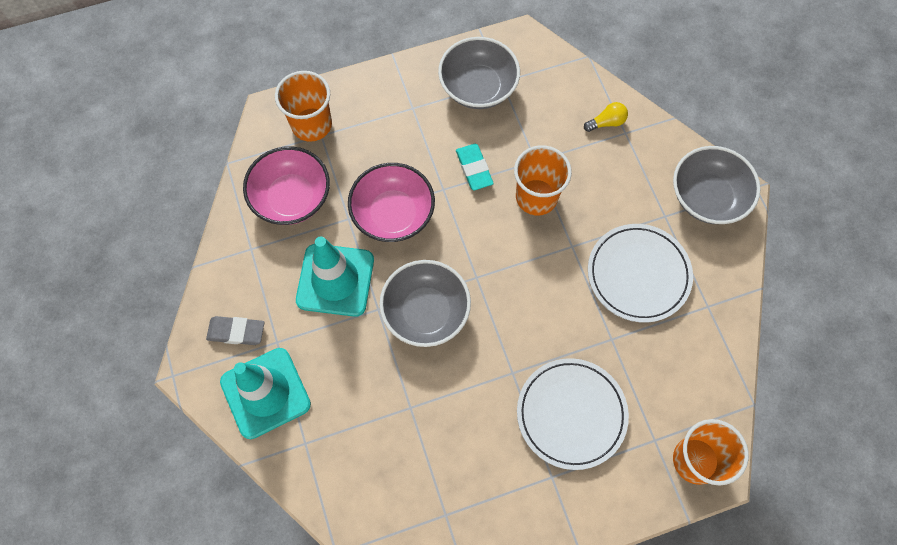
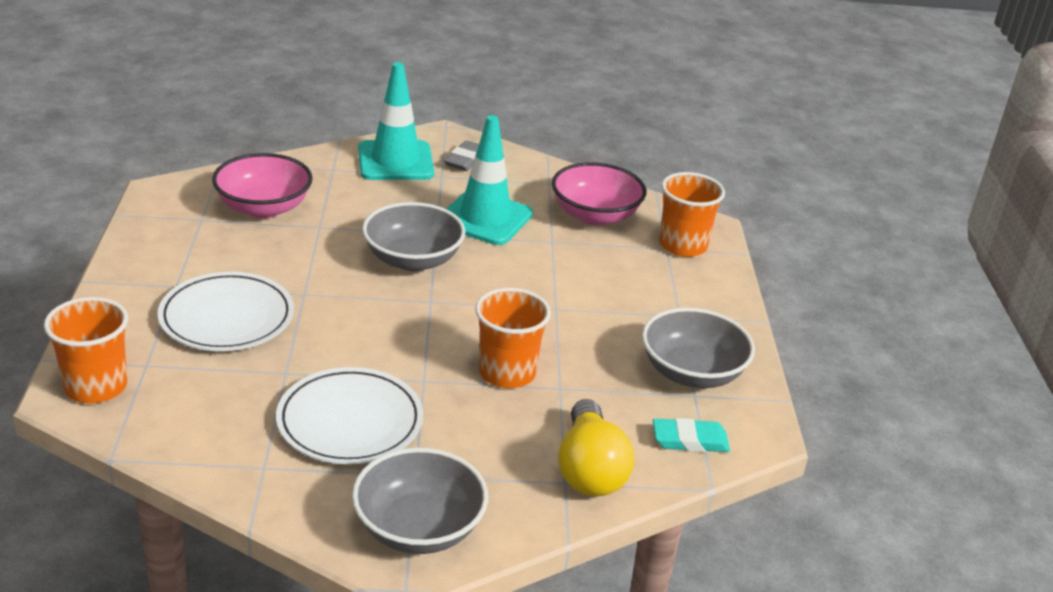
camera: 105 degrees right, 35 degrees down
(393, 214) = (542, 268): pink bowl -> pink bowl (264, 207)
(474, 169) = (572, 337): turquoise eraser -> turquoise eraser (690, 440)
(606, 122) = (590, 469): yellow light bulb -> yellow light bulb, size x2.03

